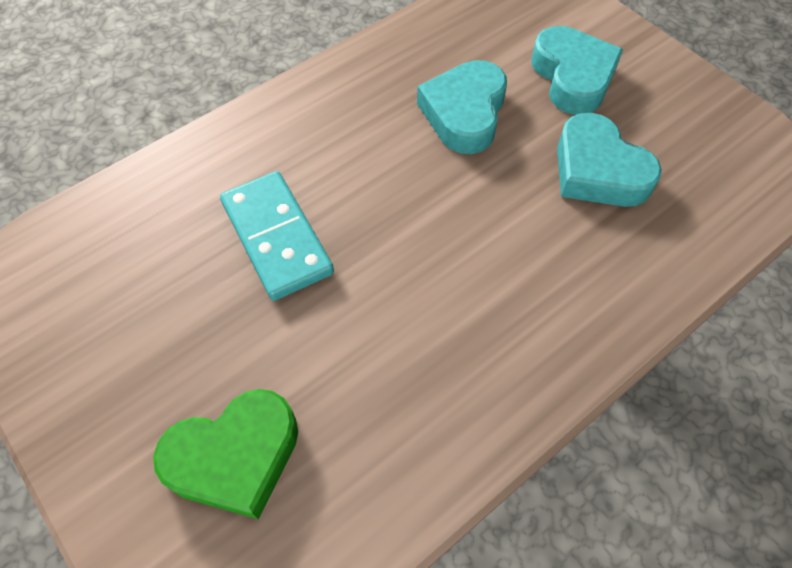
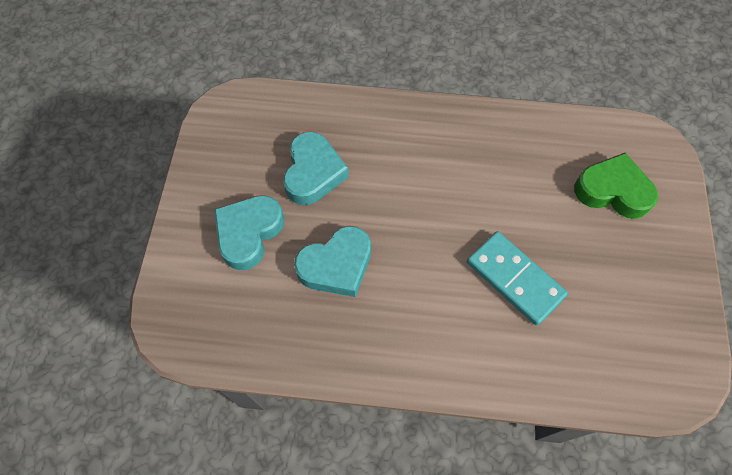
camera: 135 degrees left, 5 degrees up
(276, 238) = (514, 279): turquoise domino -> turquoise domino turned 60 degrees counterclockwise

